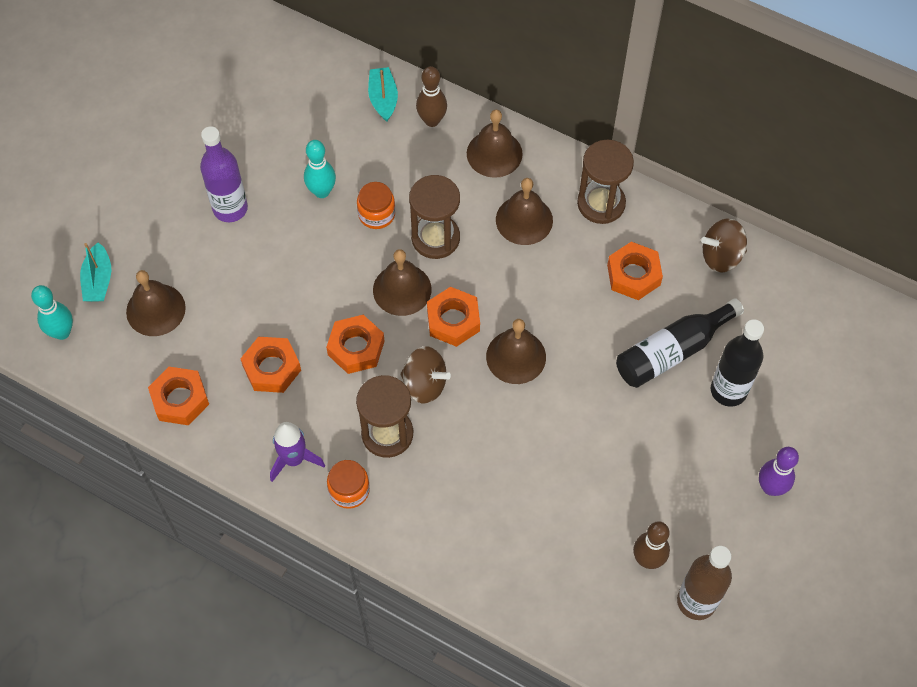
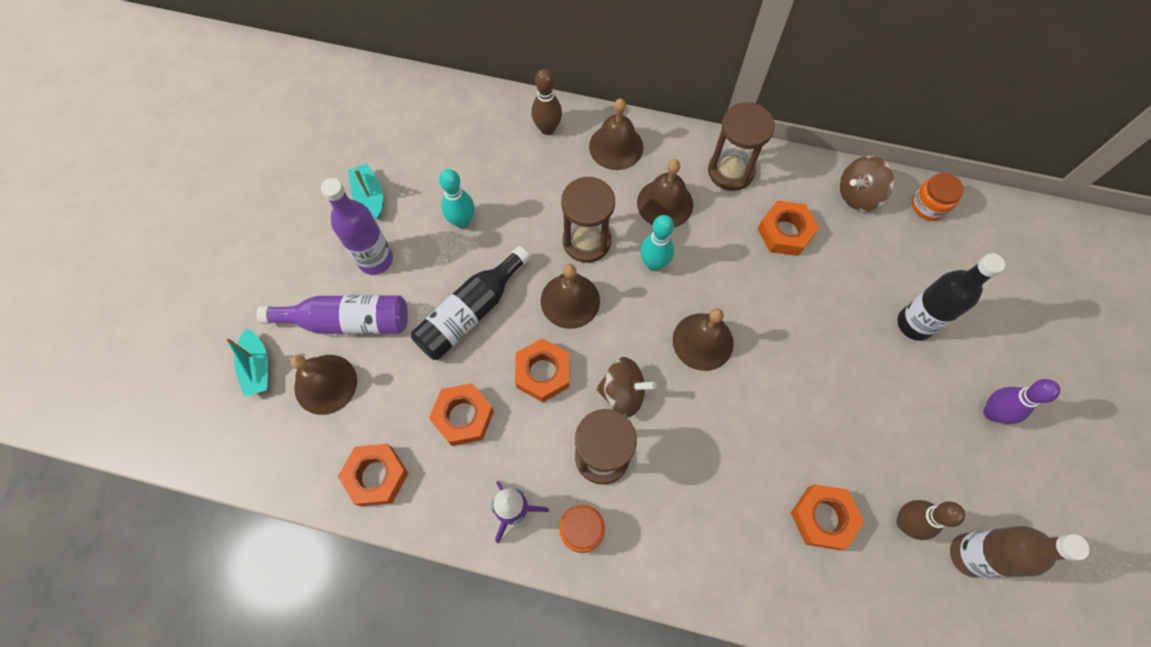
camera: 15 degrees left, 5 degrees up
(62, 332) = (231, 434): turquoise bowling pin -> turquoise bowling pin (654, 263)
(189, 258) = (347, 321): none -> purple bottle
(376, 214) = (522, 231): orange jar -> orange jar (928, 205)
(383, 99) = (495, 118): turquoise boat -> turquoise boat (370, 196)
(453, 320) = (630, 320): orange nut -> orange nut (823, 518)
(672, 351) = (848, 298): black bottle -> black bottle (470, 312)

